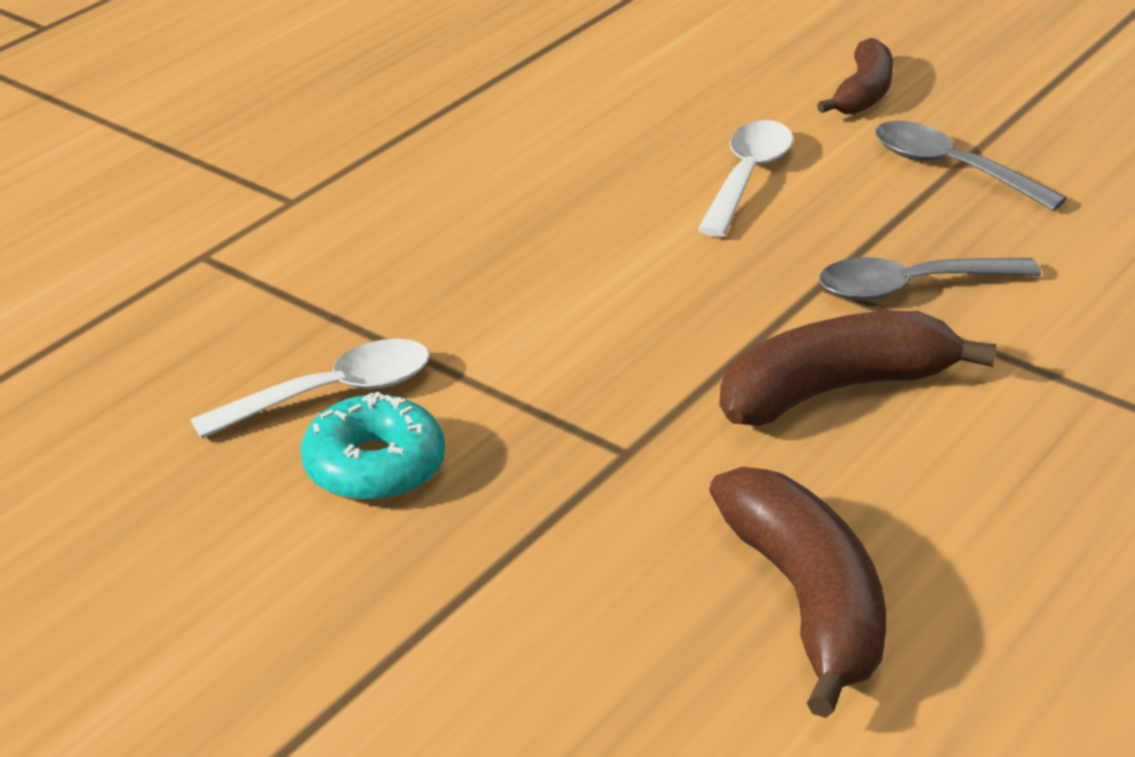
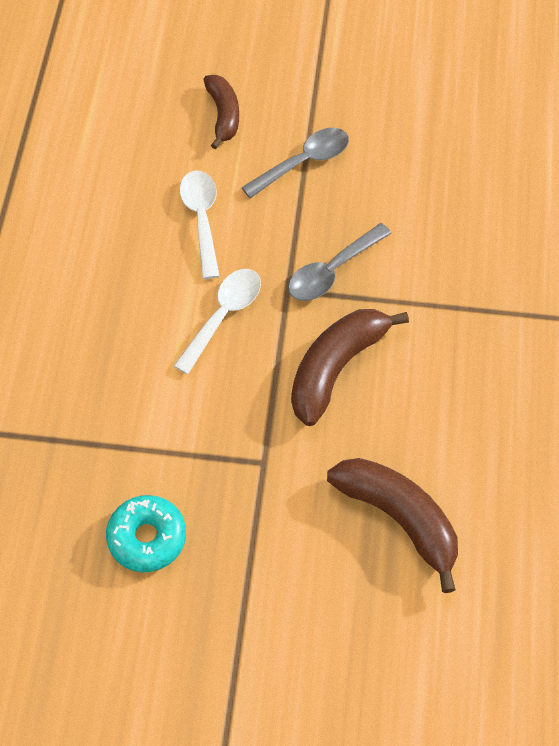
camera: 30 degrees left, 25 degrees up
(332, 394) = (90, 498): white spoon -> white spoon (223, 316)
(951, 169) = (304, 162): grey spoon -> grey spoon turned 135 degrees clockwise

